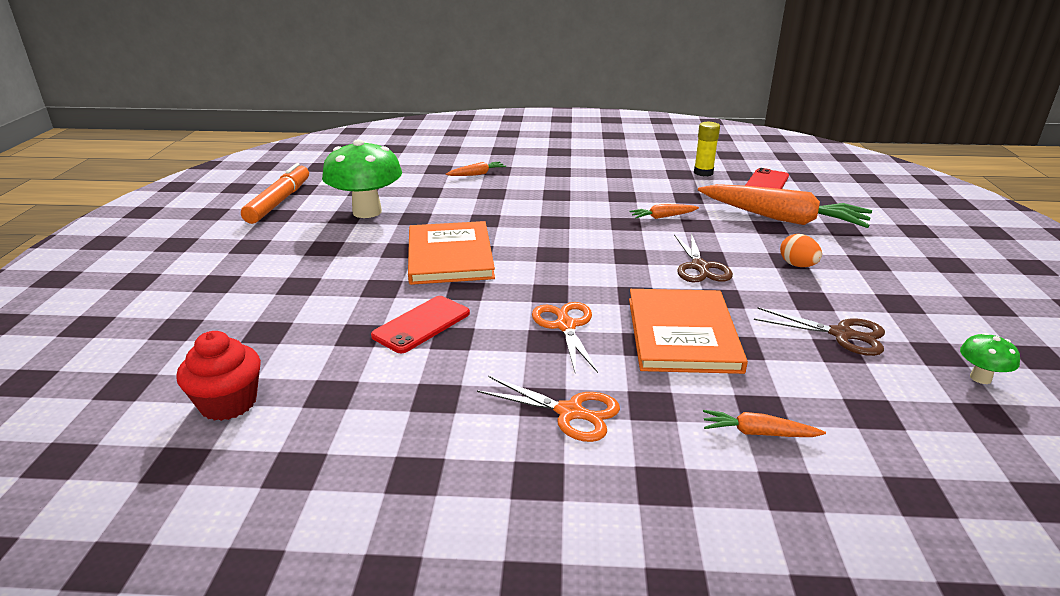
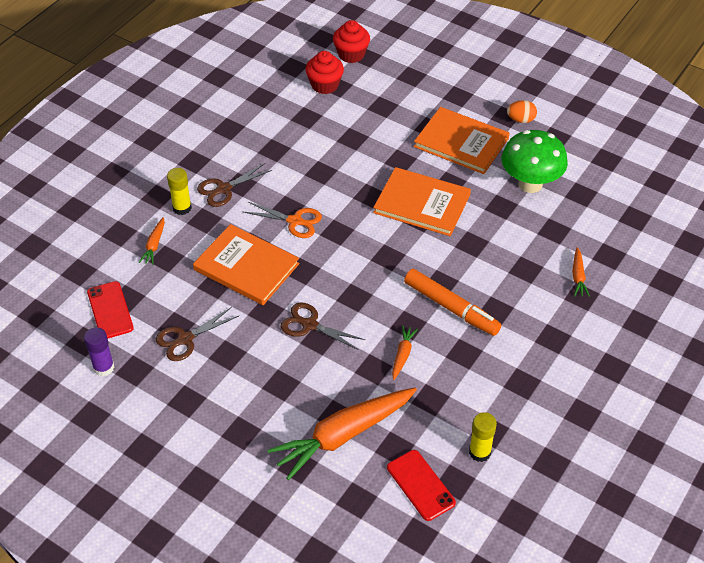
camera: 120 degrees right, 20 degrees up
(119, 404) = (351, 54): none -> red cupcake
(279, 202) = (582, 142): orange marker -> orange marker (451, 308)
(319, 259) = (461, 142): none -> orange book
(421, 324) = (343, 164): red phone -> red phone (110, 310)
(570, 412) = (224, 189): orange scissors -> brown scissors
(655, 440) = (182, 208): none -> yellow glue stick
(758, 433) = (154, 245): orange carrot -> orange carrot turned 150 degrees clockwise
(797, 265) = (269, 383): orange egg -> orange egg (521, 120)
(980, 378) = (103, 367): green mushroom -> purple glue stick

